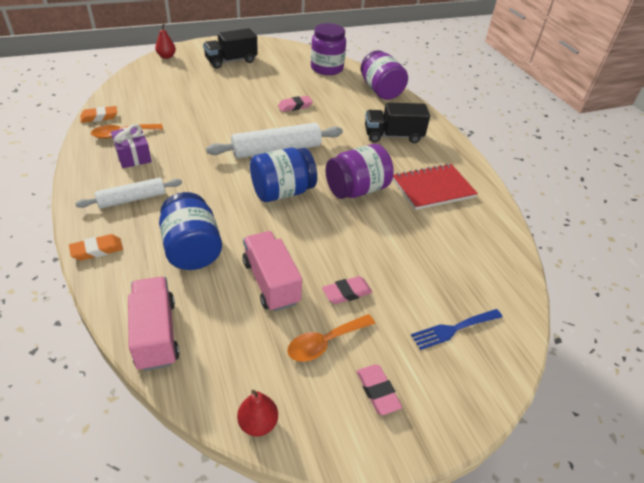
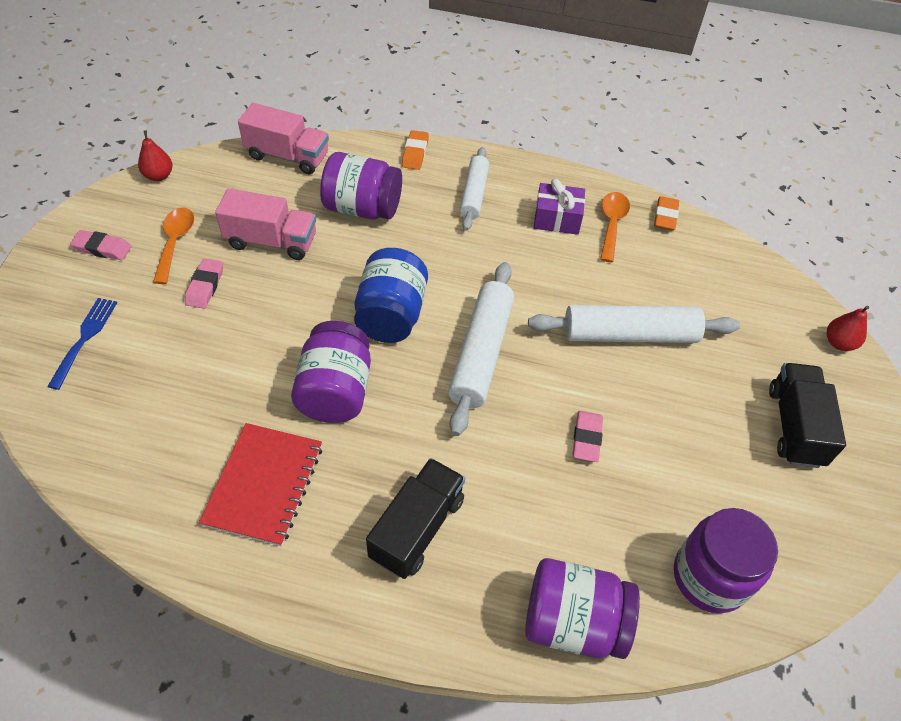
camera: 125 degrees right, 10 degrees up
(192, 249) = (362, 208): blue jar -> purple jar
(215, 109) = (629, 334): none -> white rolling pin

